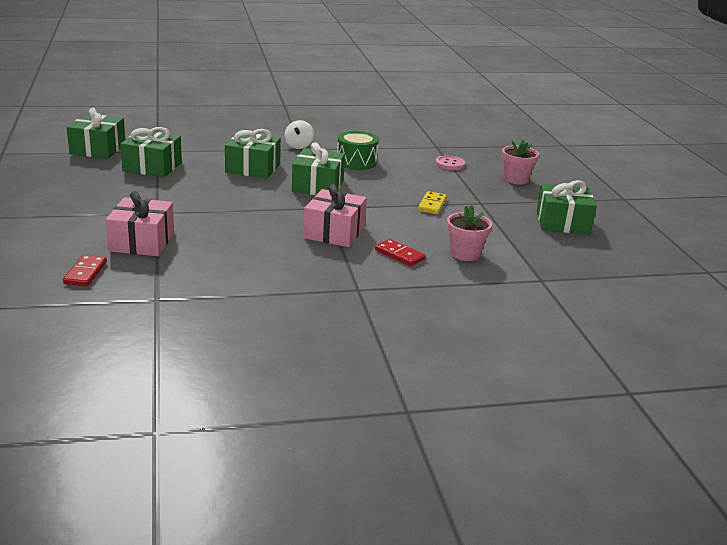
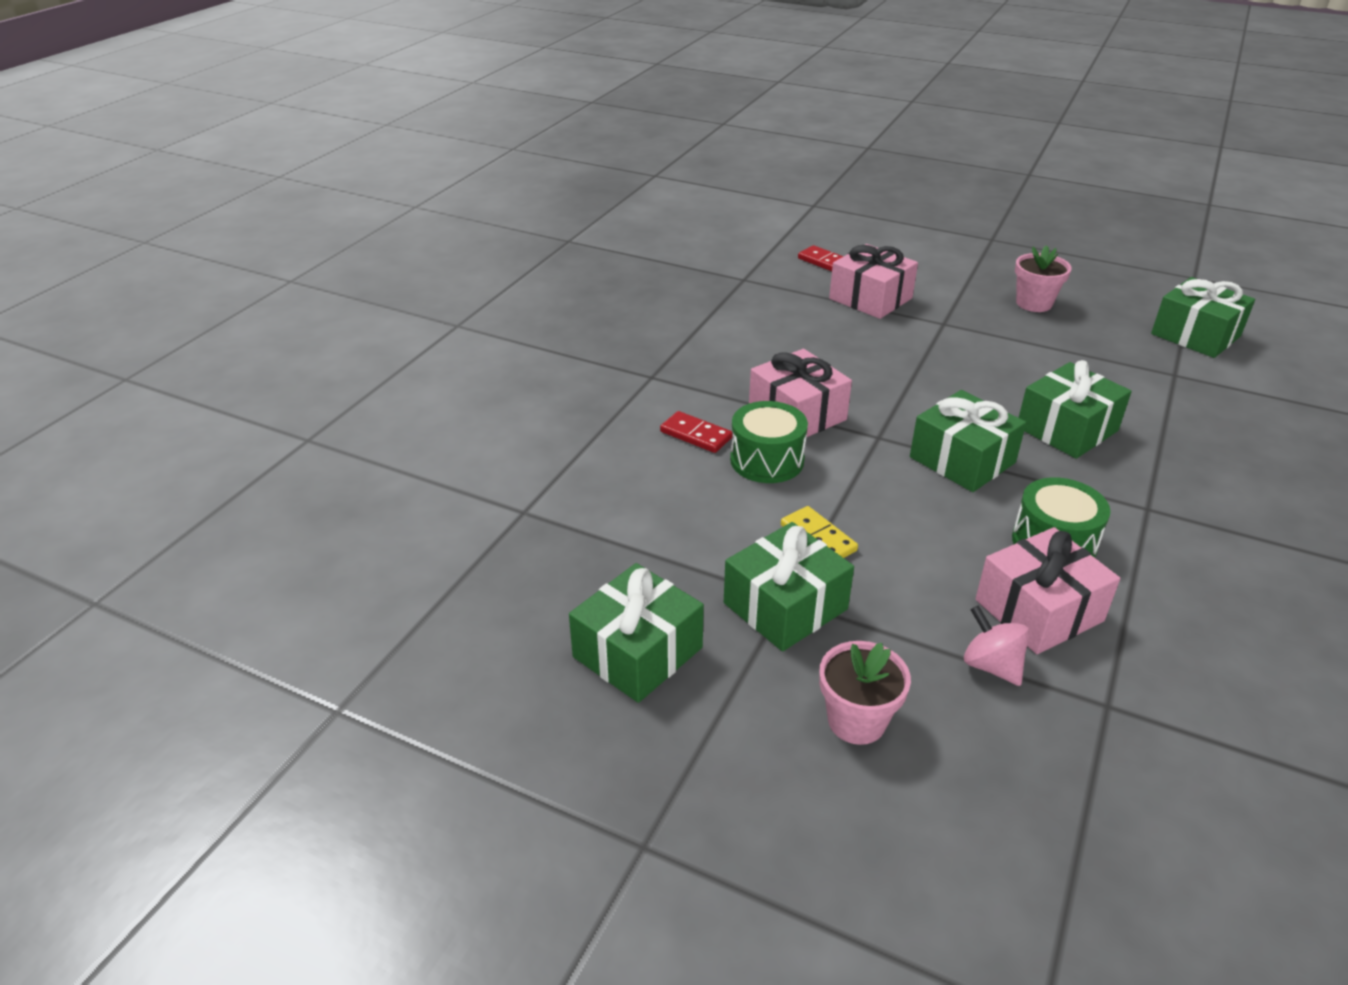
camera: 130 degrees right, 10 degrees up
(152, 167) = (1105, 355): green gift -> green gift (785, 606)
(299, 146) = (1164, 510): white spinning top -> none
(392, 230) = (767, 460): none -> green drum
(399, 255) = (696, 435): red domino -> red domino turned 45 degrees clockwise
(405, 160) = (1038, 610): none -> pink gift
(450, 164) = (991, 666): pink button -> pink spinning top
(465, 254) = (647, 486): pink flower pot -> pink flower pot (1034, 303)

